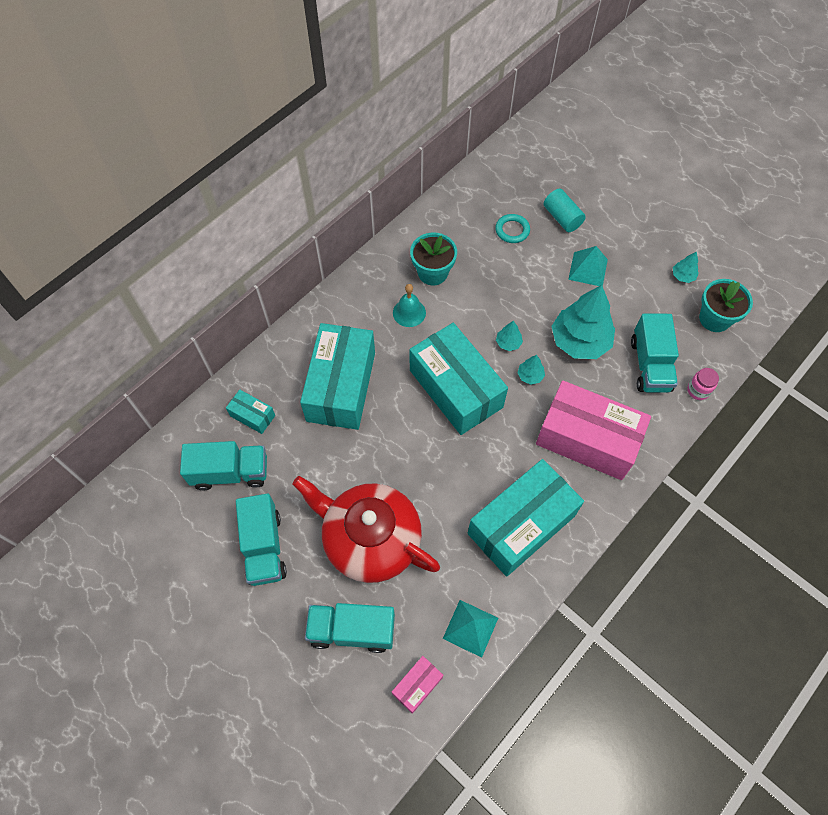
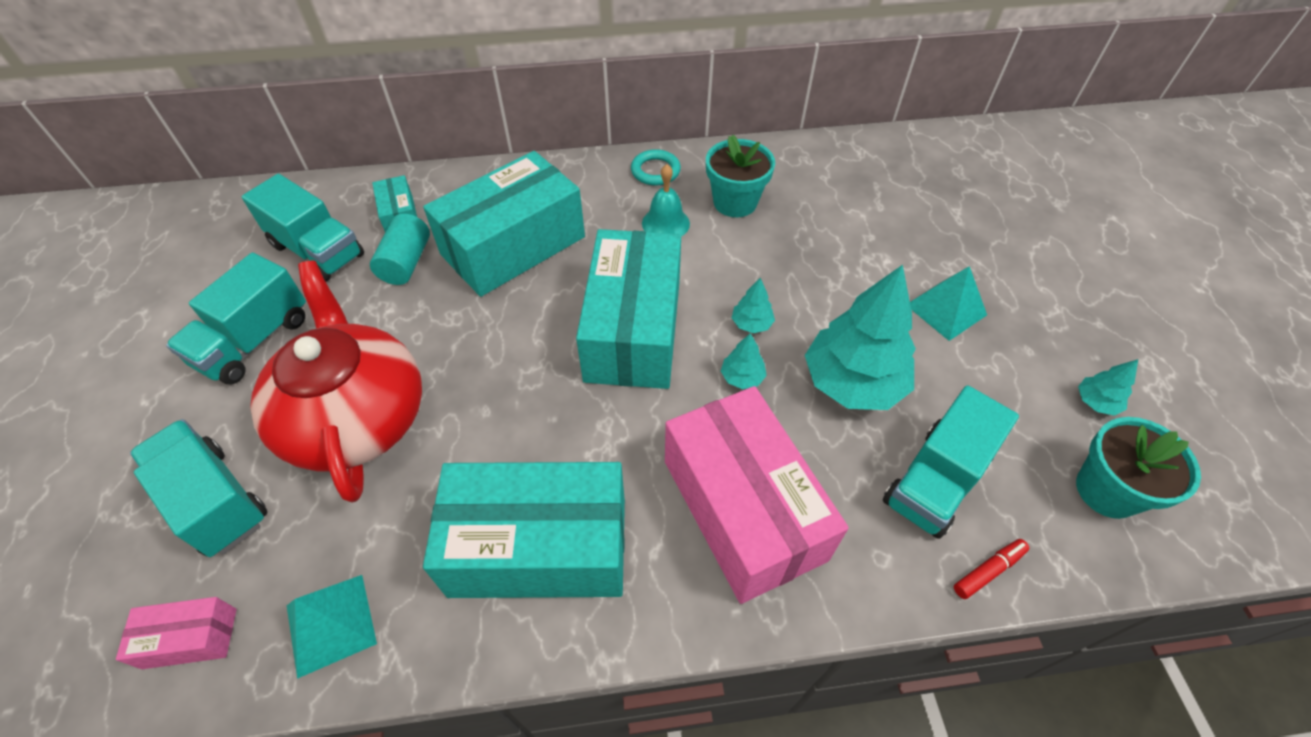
camera: 40 degrees right, 10 degrees down
(512, 230) = (878, 215): turquoise ring -> turquoise ring (655, 171)
(562, 218) = (961, 237): turquoise cylinder -> turquoise cylinder (406, 262)
(698, 390) = (988, 571): pink jar -> red marker

